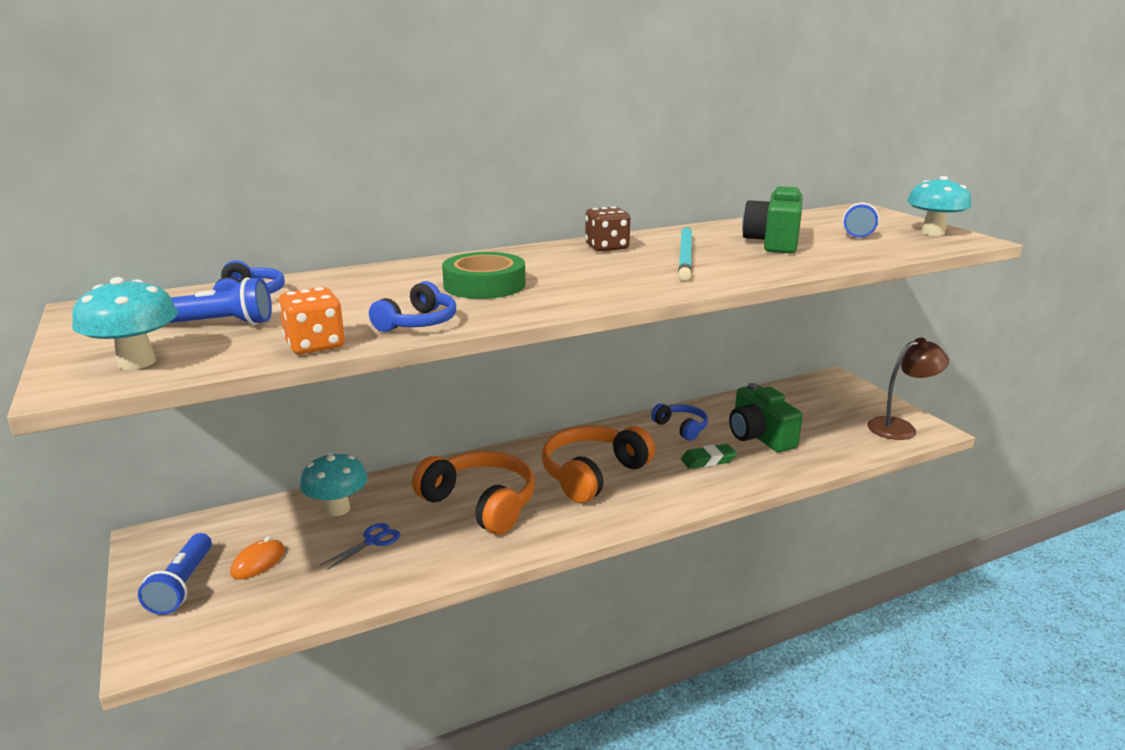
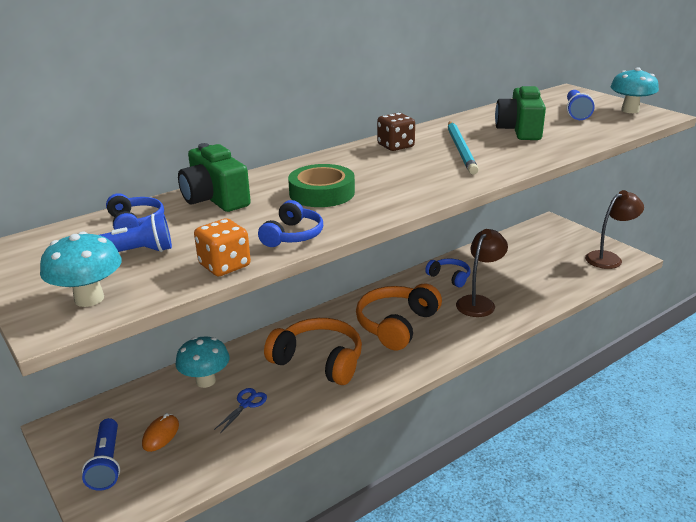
camera: 10 degrees left, 5 degrees up
(708, 460) = (479, 302): green eraser -> brown lamp
(759, 436) = (510, 277): green camera -> green camera (215, 199)

